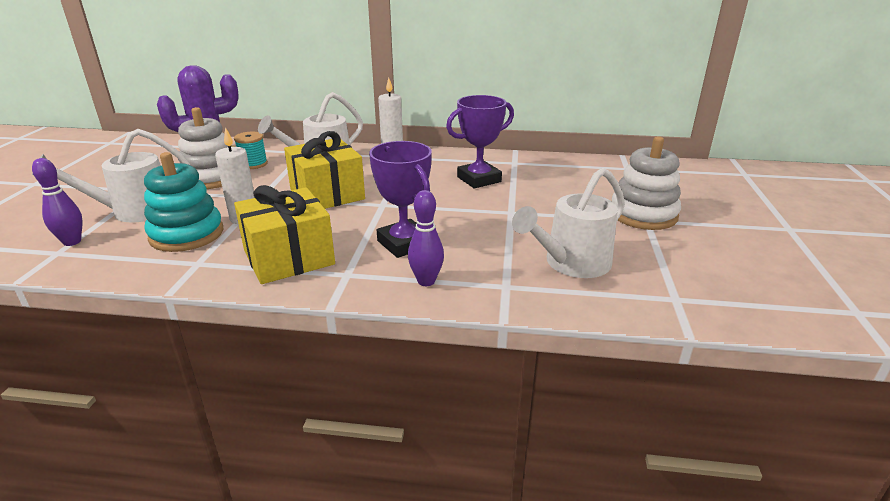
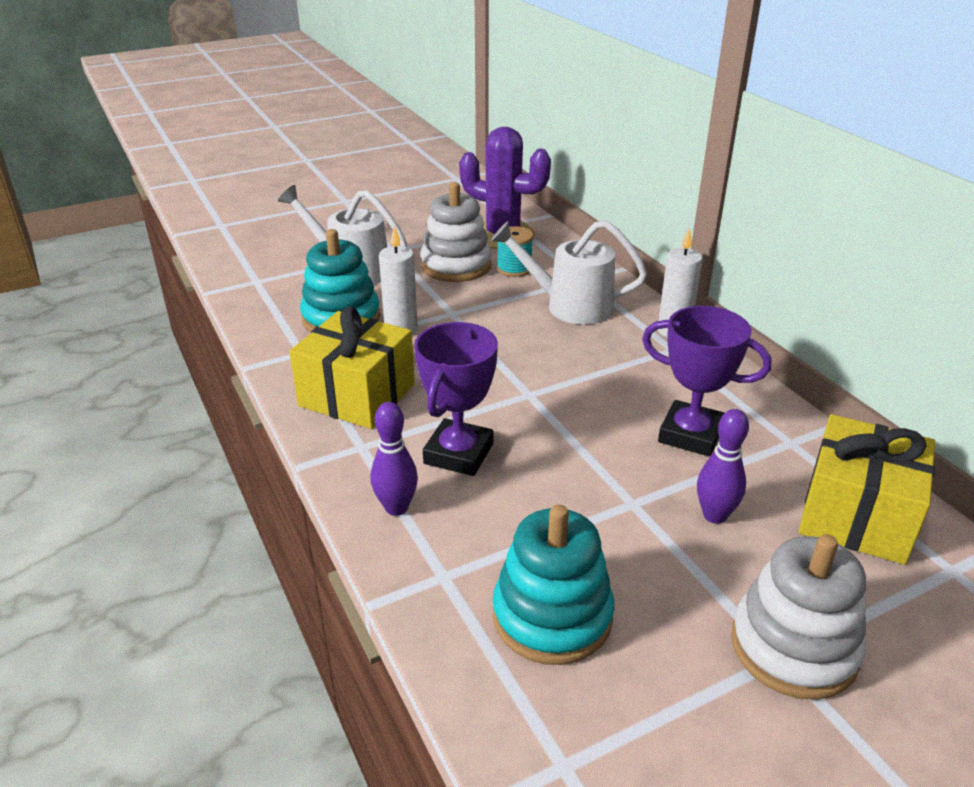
camera: 55 degrees right, 5 degrees up
(72, 242) = (277, 276): purple bowling pin -> purple bowling pin (714, 515)
(327, 194) = (506, 347): yellow gift -> yellow gift (856, 516)
(571, 264) = (552, 616): white watering can -> turquoise stacking toy

